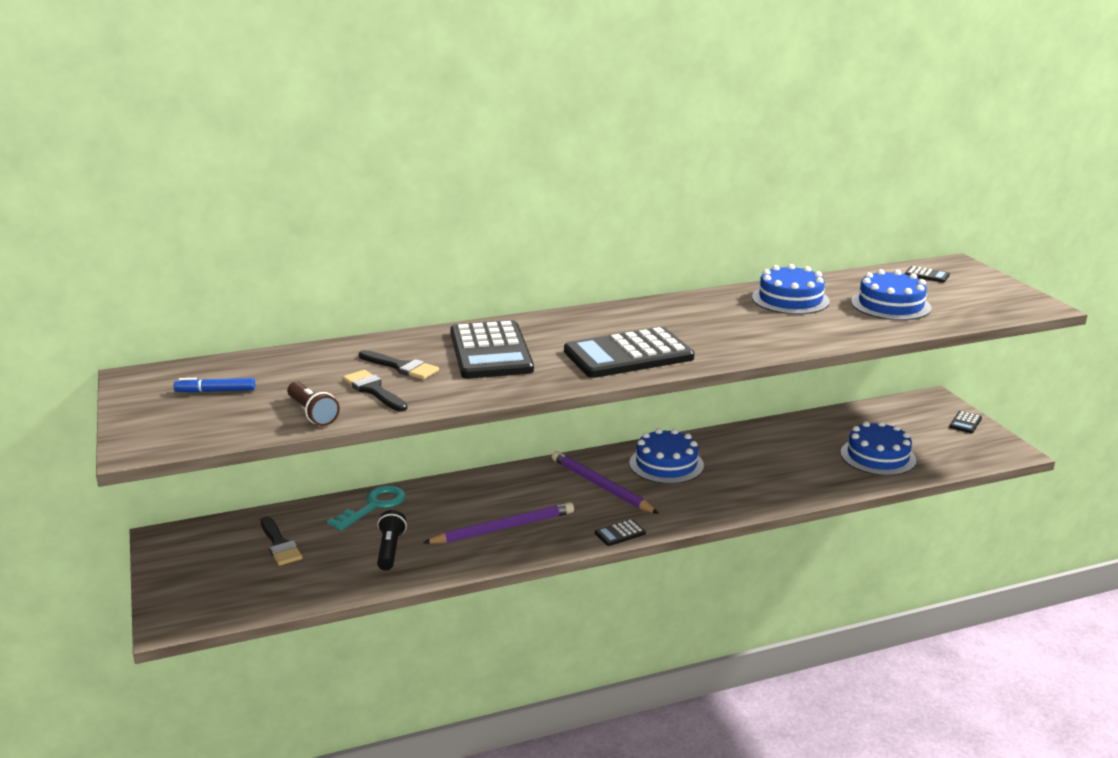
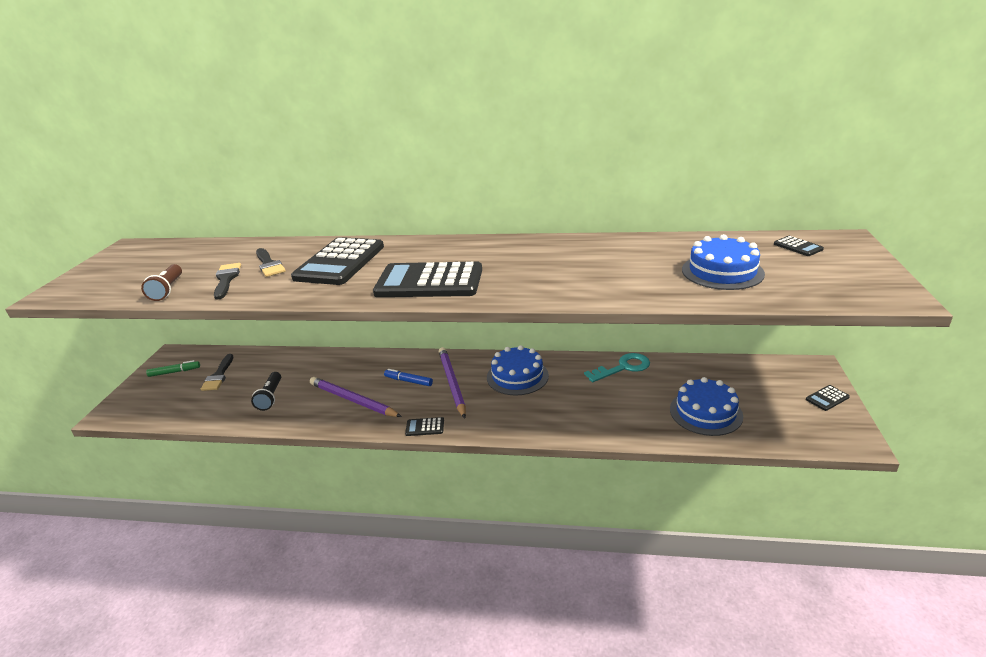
camera: 30 degrees right, 5 degrees up
(203, 556) = (174, 372): none -> green marker
(215, 391) = (147, 263): blue marker -> blue marker (408, 381)
(374, 506) = (297, 361): turquoise key -> turquoise key (623, 367)
(390, 550) = (270, 397): black flashlight -> black flashlight turned 150 degrees clockwise
(503, 528) = (353, 400): purple pencil -> purple pencil turned 150 degrees counterclockwise
(790, 299) = (630, 253): blue cake -> none

